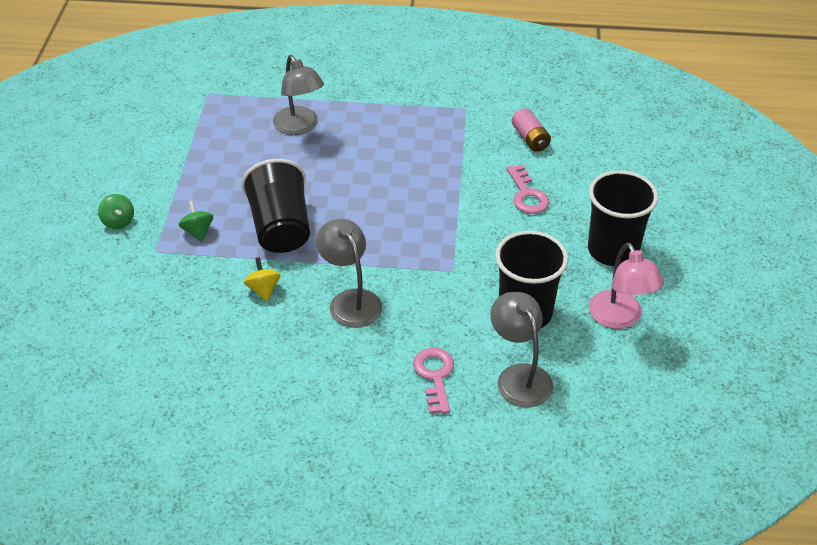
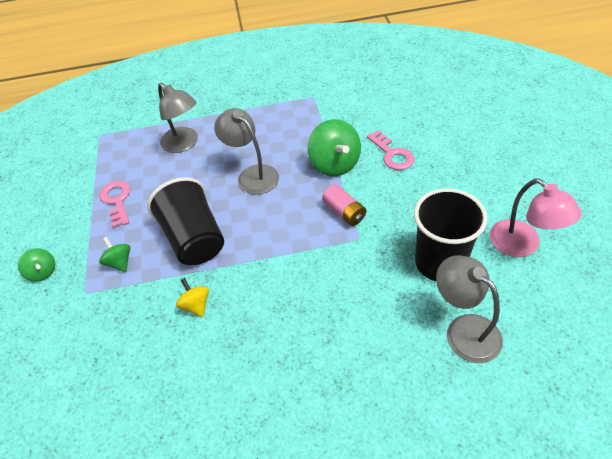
camera: 10 degrees left, 5 degrees up
(350, 300) = (280, 294): grey lamp -> grey lamp (252, 175)
(435, 376) = (387, 352): pink key -> pink key (117, 200)
(458, 189) = (334, 164): none -> green spinning top
(530, 139) = (374, 108): pink battery -> pink battery (344, 212)
(613, 250) = (484, 184): black cup -> none

